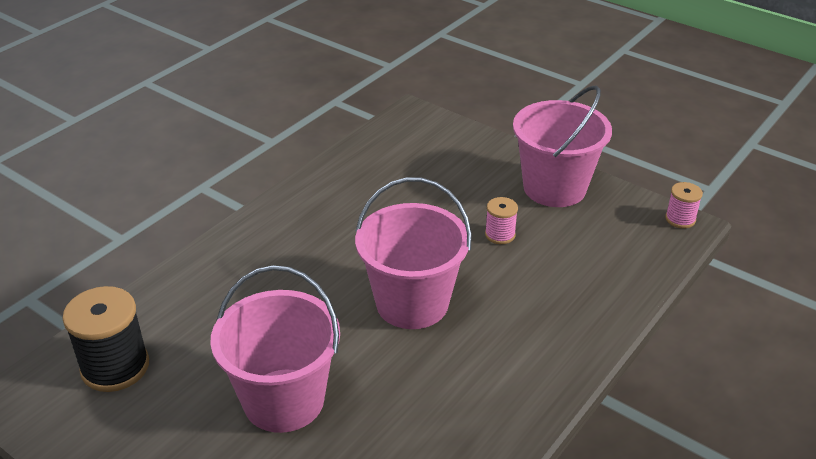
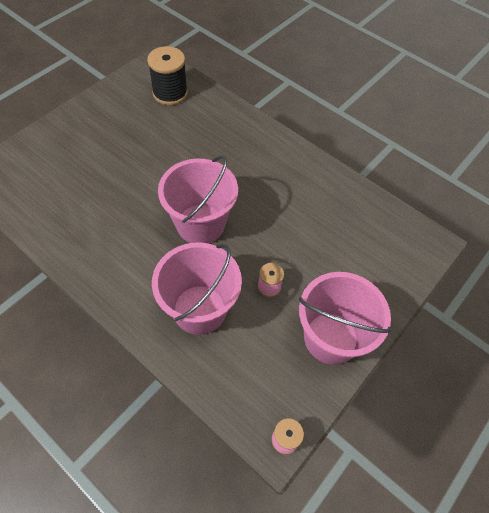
camera: 90 degrees right, 20 degrees up
(284, 400) = (131, 159): pink bucket -> pink bucket (199, 309)

